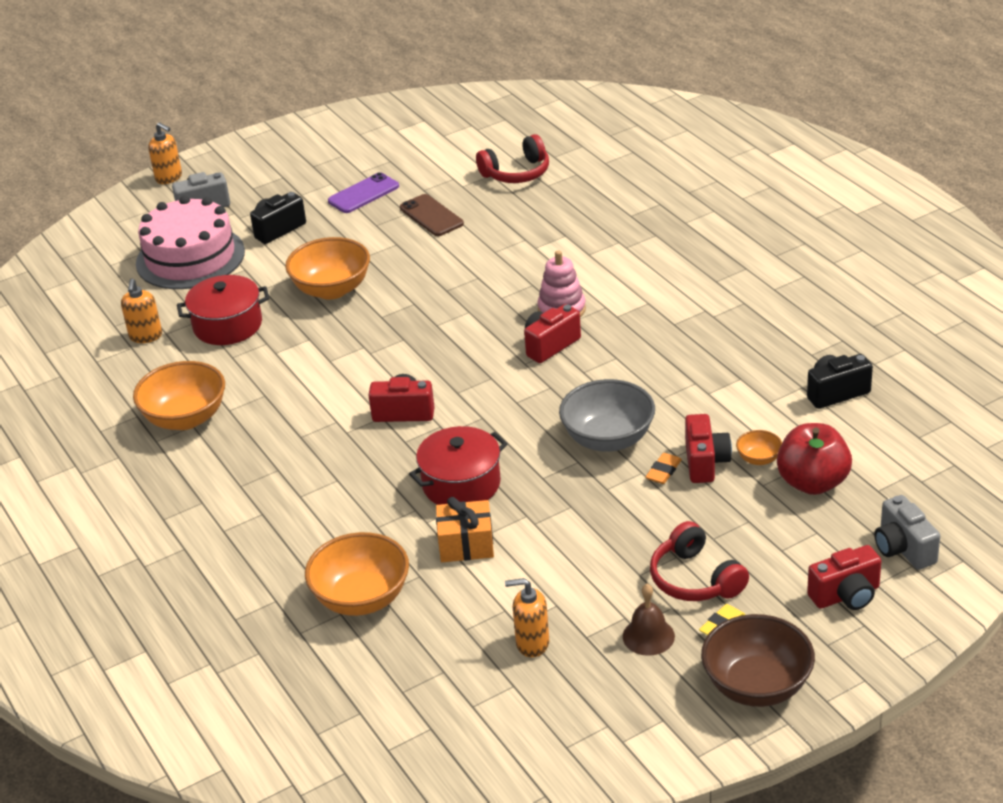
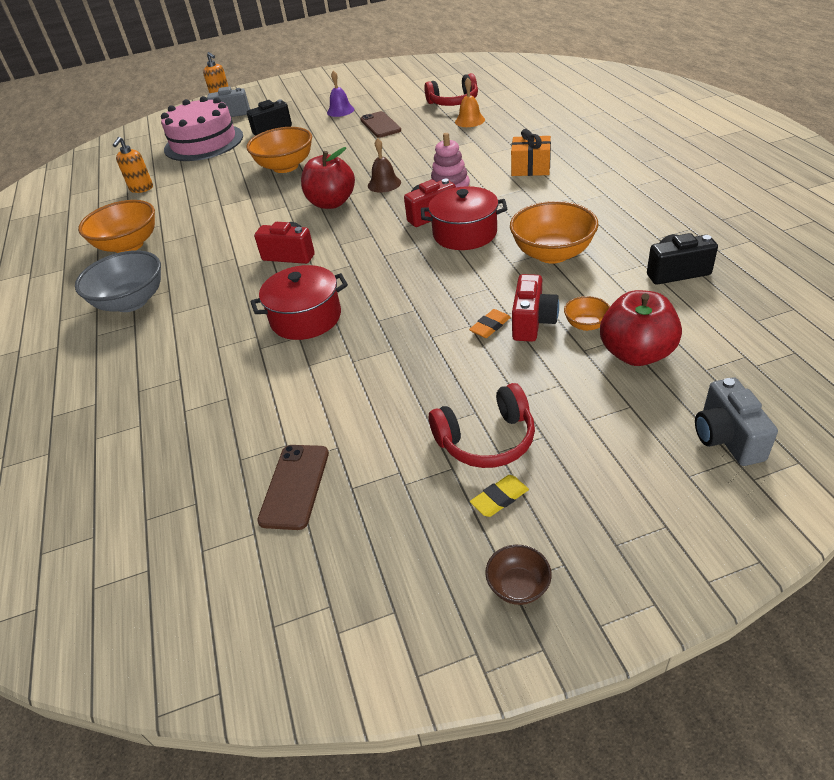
camera: 15 degrees right, 5 degrees up
(227, 325) = (200, 185): red pot -> red pot (465, 233)
(361, 598) = (166, 412): orange bowl -> orange bowl (552, 254)
(363, 194) = (340, 111): purple phone -> purple bell
(421, 338) = (331, 203): none -> red apple
(466, 544) = (283, 373): orange gift -> orange gift (530, 168)
(532, 643) = (295, 486): orange soap dispenser -> brown phone
(549, 203) = (469, 120): none -> orange bell
(608, 439) = (449, 293): grey bowl -> grey bowl (131, 302)
(648, 636) = (416, 498): brown bell -> brown bell (384, 184)
(695, 579) = (486, 440): red headphones -> red headphones turned 90 degrees counterclockwise
(757, 686) = (518, 586): brown bowl -> brown bowl, size x0.47
(846, 595) = (650, 485): red camera -> none

